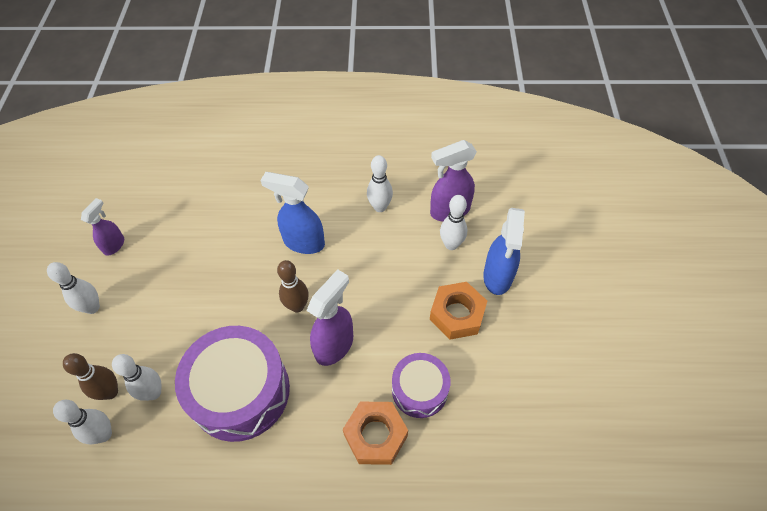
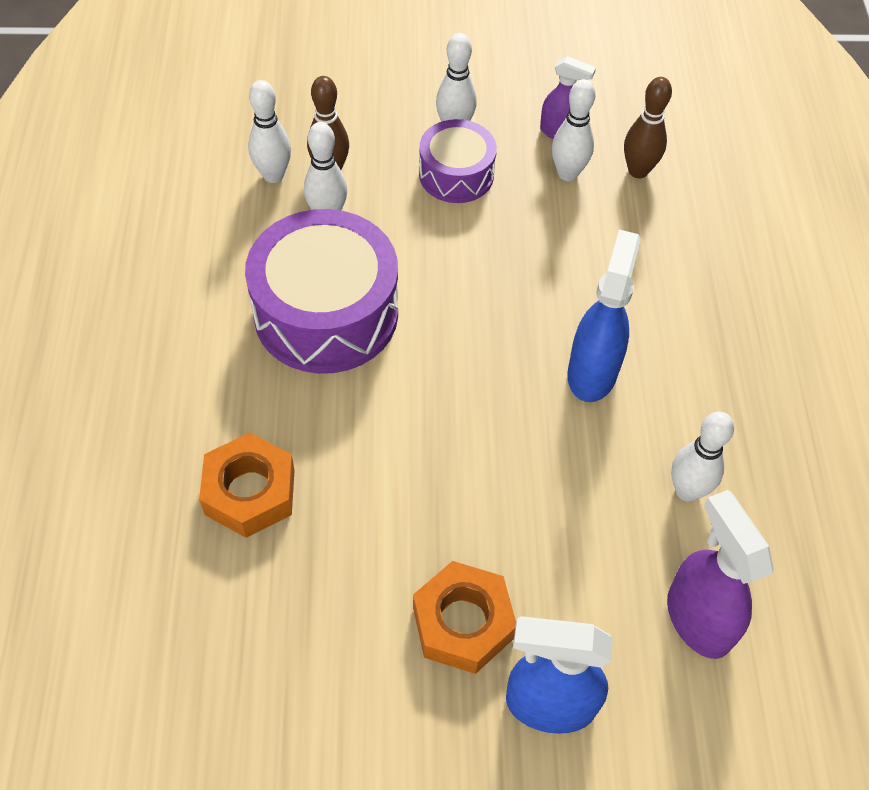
camera: 85 degrees right, 0 degrees up
(297, 306) = (468, 372): brown bowling pin -> brown bowling pin (638, 171)
(334, 345) = (400, 429): purple spray bottle -> none
(419, 390) = (320, 556): purple drum -> purple drum (456, 174)
(451, 244) = (615, 619): white bowling pin -> white bowling pin (567, 173)

